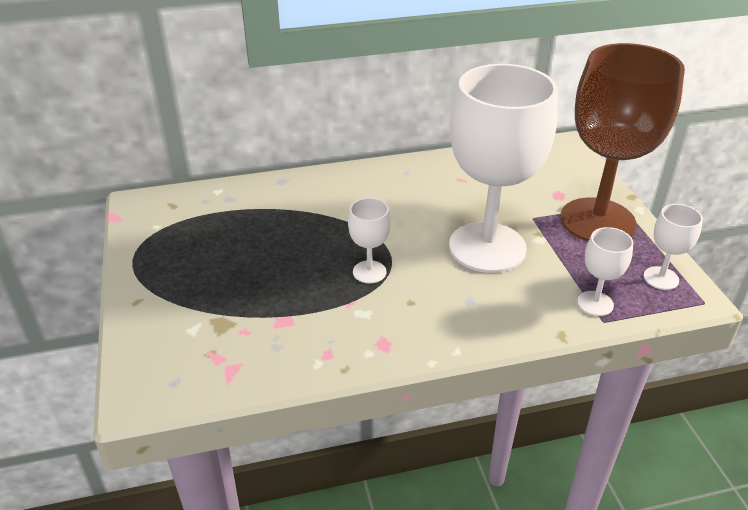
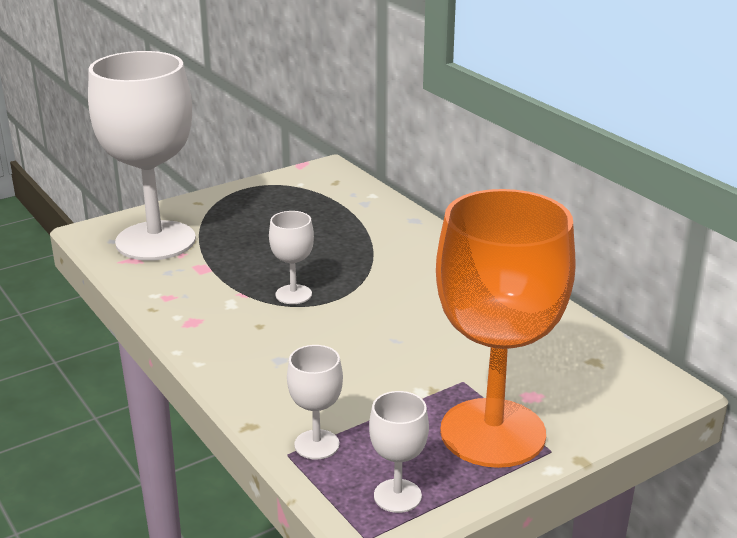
camera: 70 degrees right, 10 degrees down
(487, 247) = (379, 357): white goblet -> white goblet (155, 241)
(597, 221) = (492, 433): brown goblet -> orange goblet

